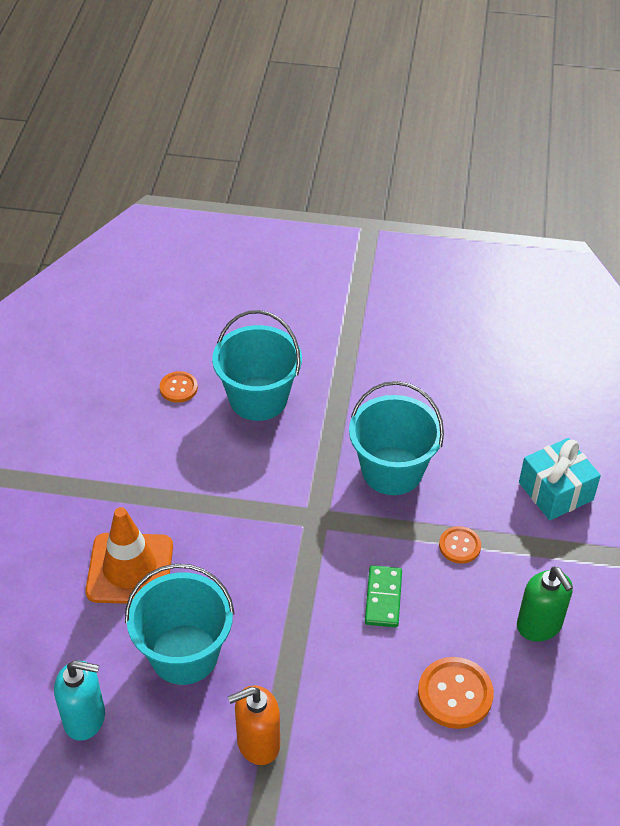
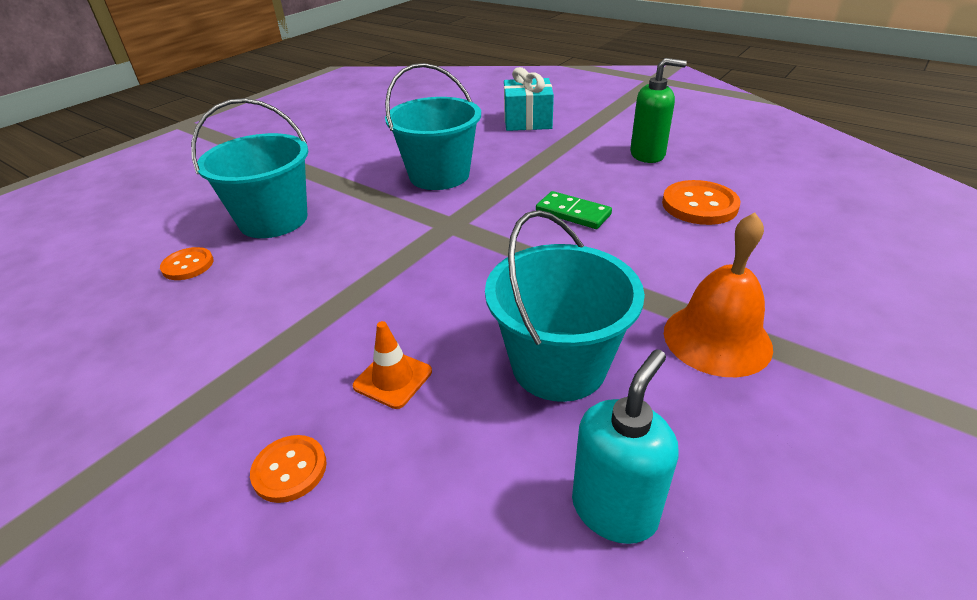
camera: 60 degrees left, 10 degrees down
(130, 569) = (393, 379): orange traffic cone -> orange traffic cone, size x0.52
(258, 743) = (717, 339): orange soap dispenser -> orange bell
(459, 546) = (545, 166): orange button -> orange button (289, 470)

